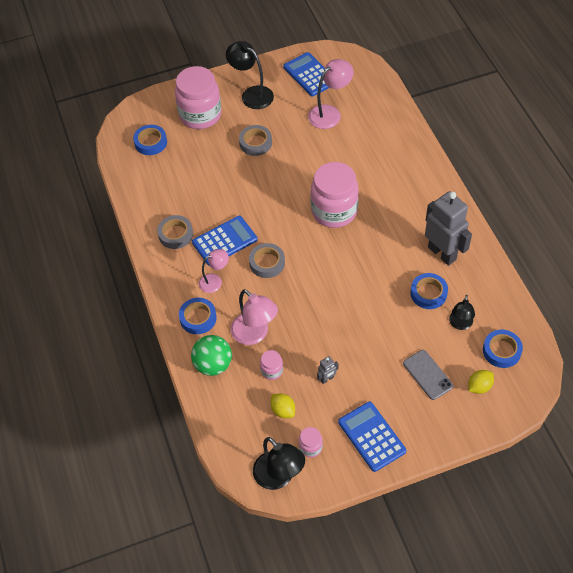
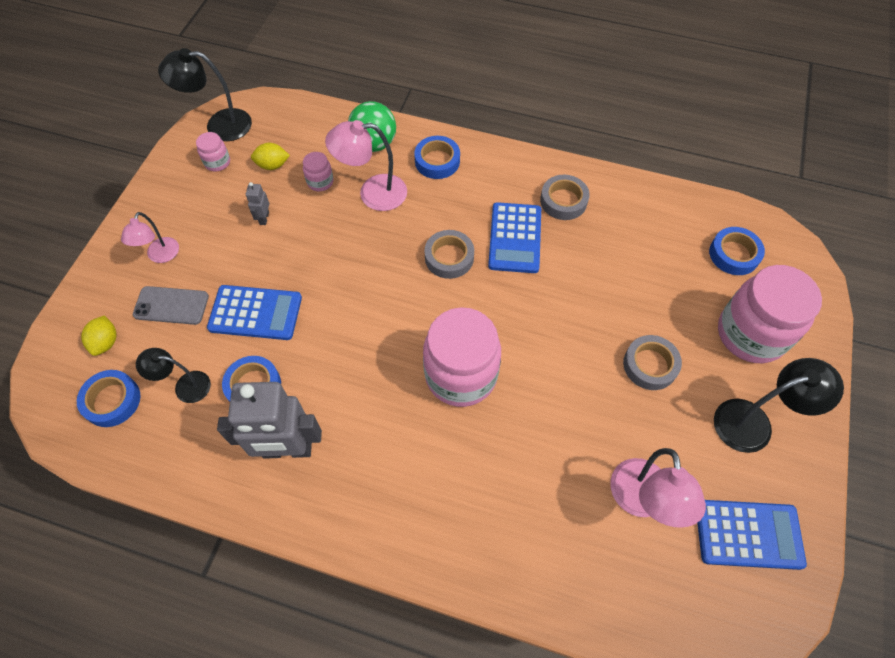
camera: 125 degrees right, 5 degrees up
(215, 281) = (469, 199): pink lamp -> pink lamp (160, 256)
(371, 436) = (172, 212): blue calculator -> blue calculator (255, 313)
(460, 324) = (185, 386): black lamp -> black lamp turned 45 degrees counterclockwise

